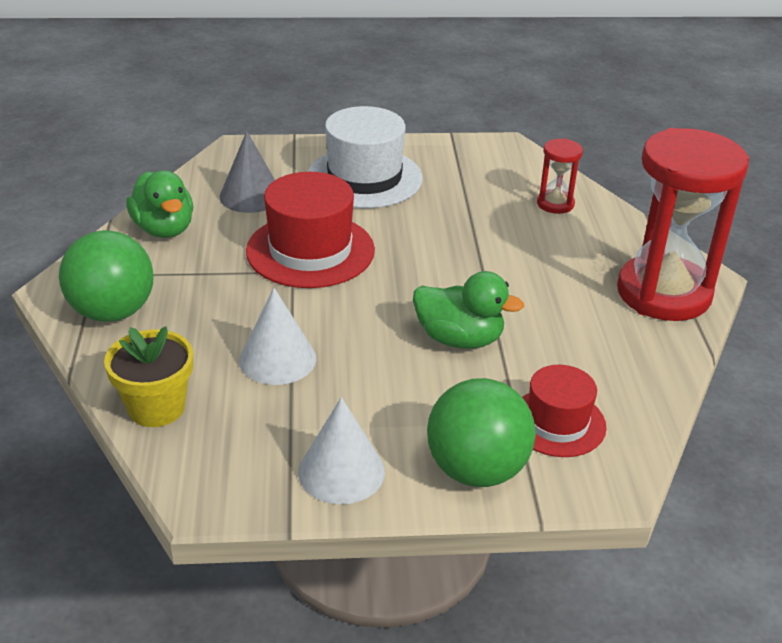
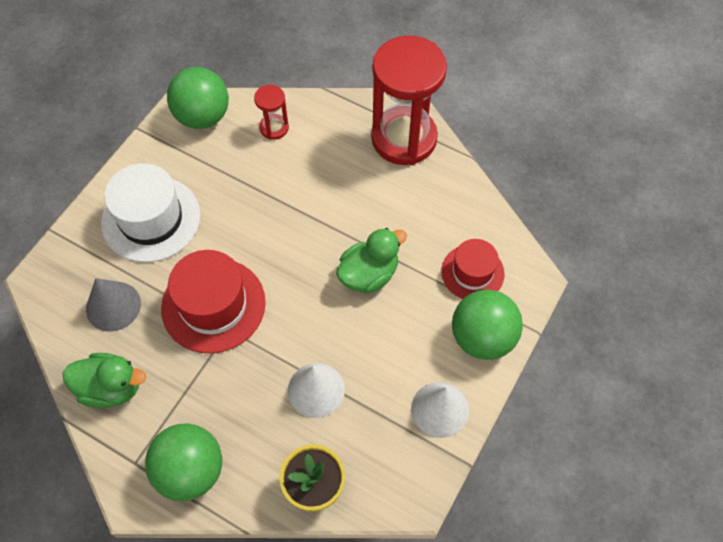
camera: 55 degrees left, 25 degrees up
(510, 160) = (203, 116): none -> green ball

